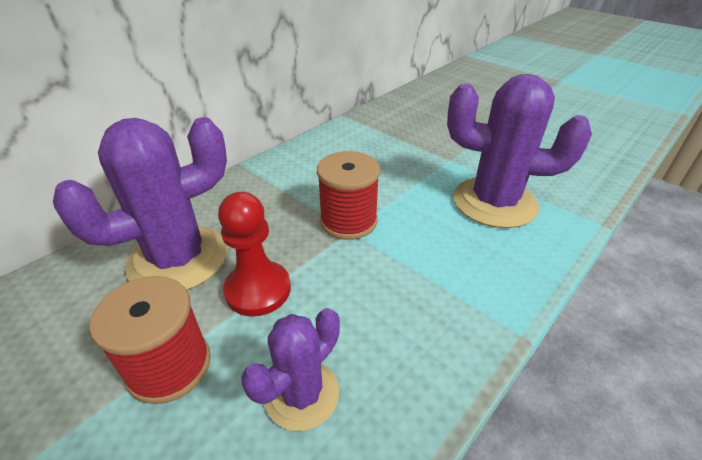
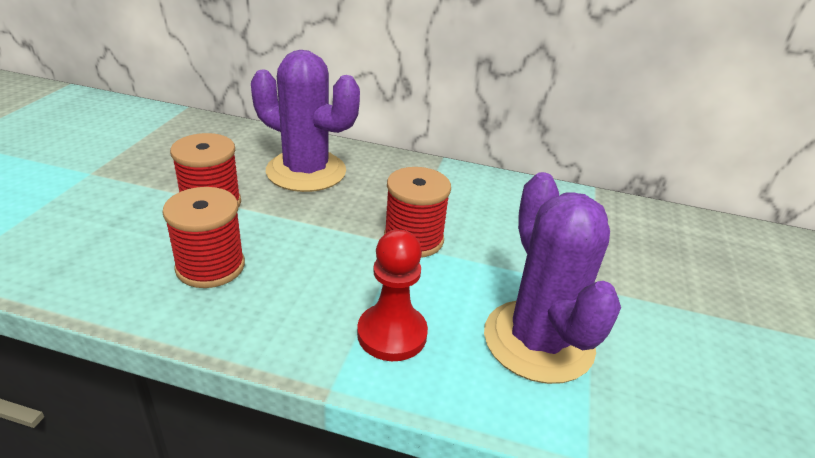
camera: 60 degrees right, 5 degrees down
(258, 290) = (296, 216): red pawn -> red pawn (392, 334)
(302, 394) = (210, 266): purple cactus -> red spool

